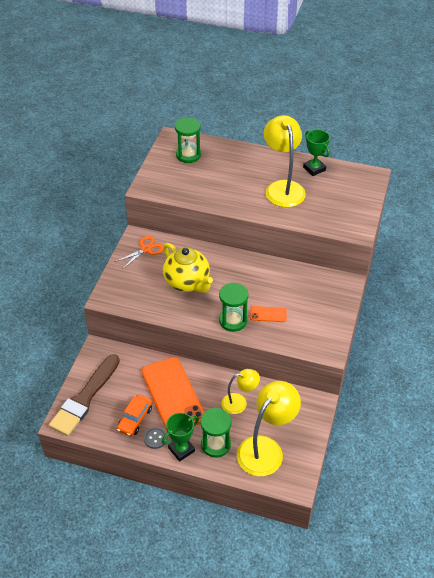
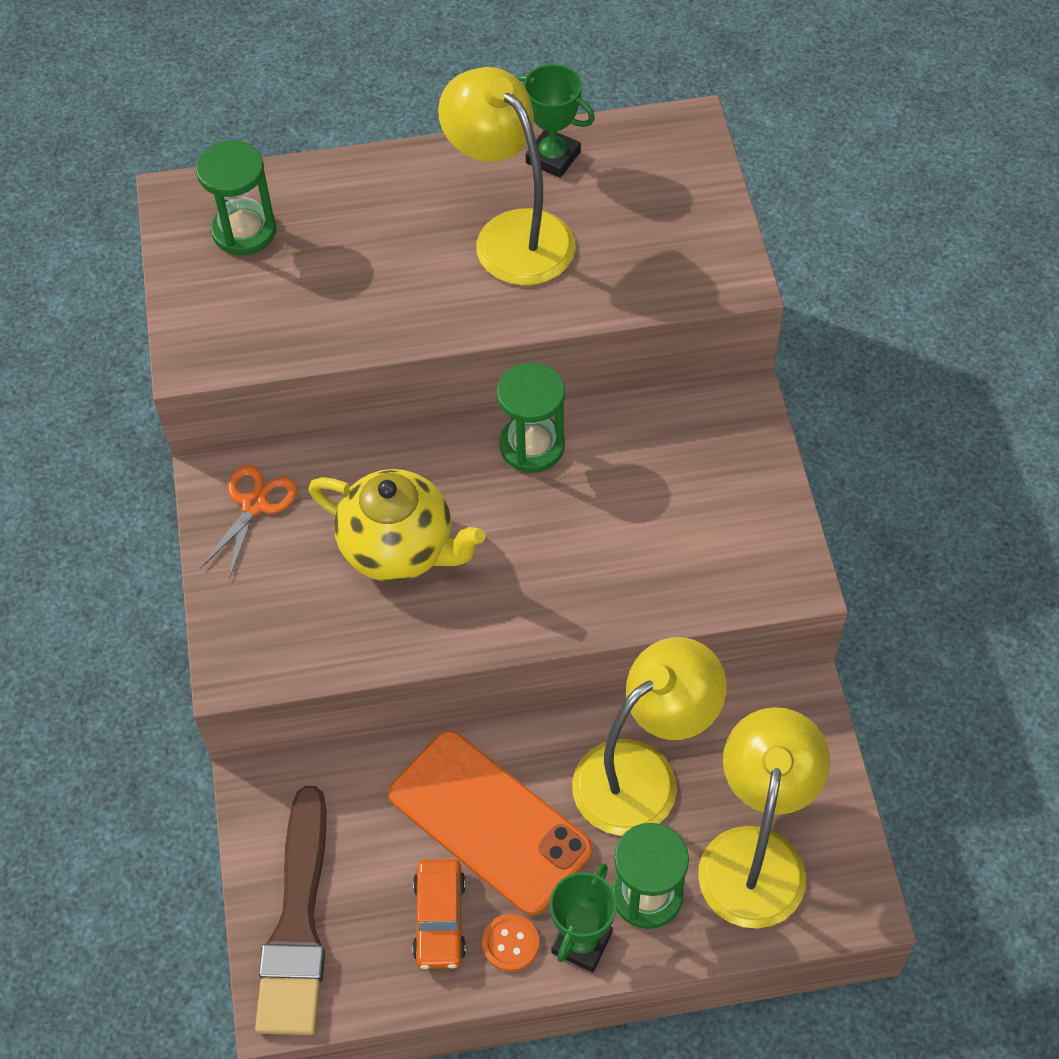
camera: 25 degrees left, 10 degrees up
(155, 438) = (510, 943): grey button -> orange button
(233, 321) = (554, 600): green hourglass -> green hourglass (532, 446)
(239, 402) = (642, 773): yellow lamp -> yellow lamp, size x1.74
(268, 314) = (621, 550): orange phone -> none

